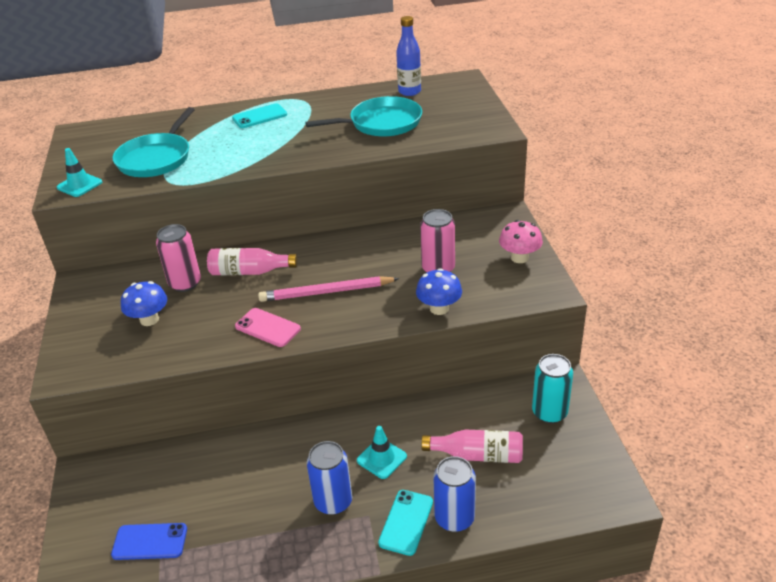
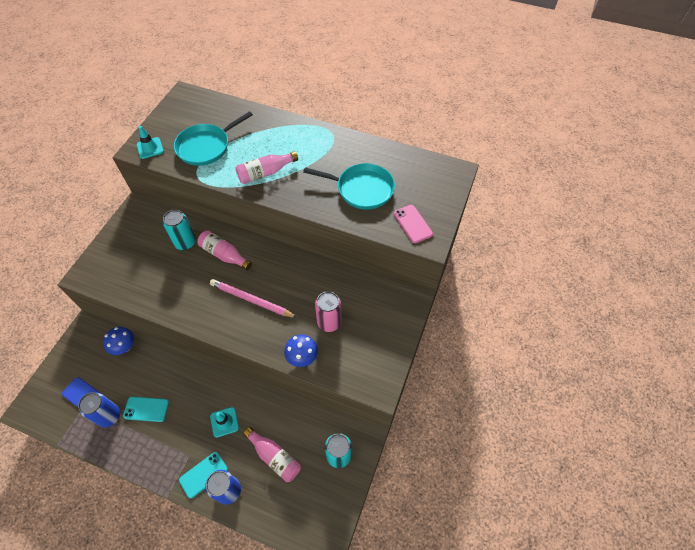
camera: 30 degrees right, 20 degrees up
(149, 319) = (148, 261): blue mushroom -> blue mushroom (124, 347)
(185, 283) = (185, 242): pink can -> turquoise can
(256, 151) = (265, 173): none -> pink bottle
(259, 116) = (294, 138): turquoise phone -> turquoise phone (146, 409)
(268, 327) = (200, 308): pink phone -> pink phone (413, 224)
(333, 501) = (180, 433): blue can -> blue can (109, 416)
(409, 91) = (408, 164): blue bottle -> none
(519, 258) = (386, 345): pink mushroom -> none

